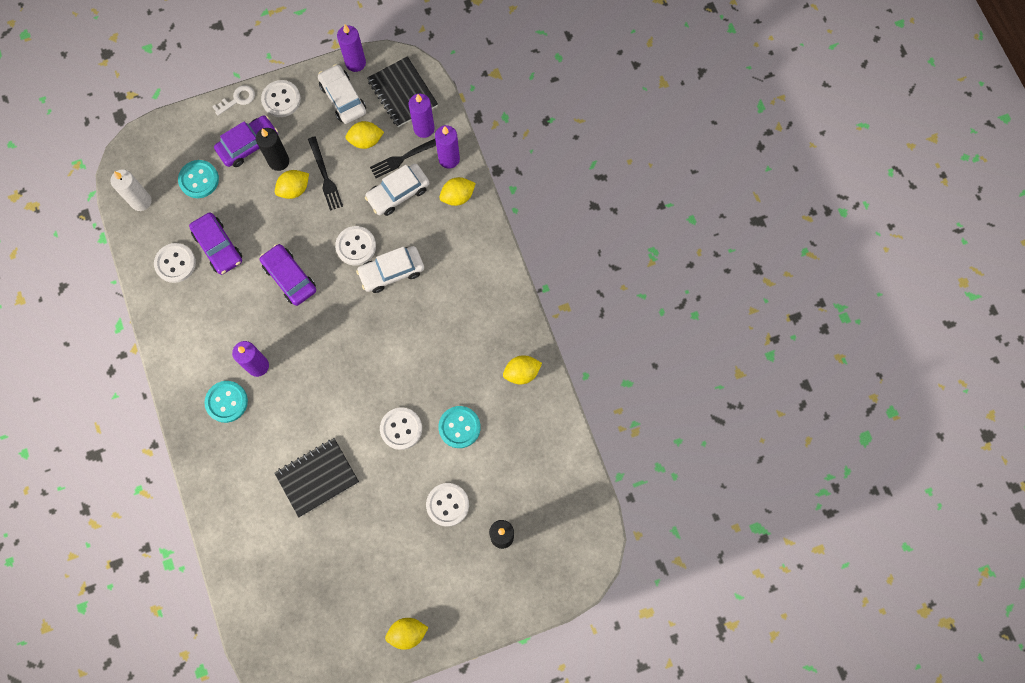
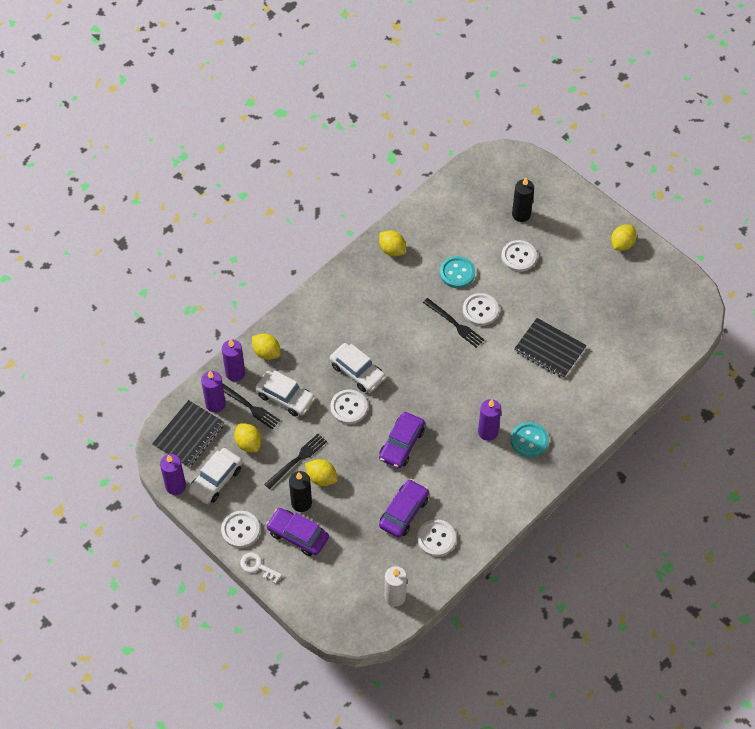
camera: 115 degrees left, 15 degrees down
(199, 180) = (351, 559): turquoise button -> none
(398, 394) = (455, 324): none -> black fork
(407, 633) = (622, 244): yellow lemon -> yellow lemon turned 75 degrees clockwise

